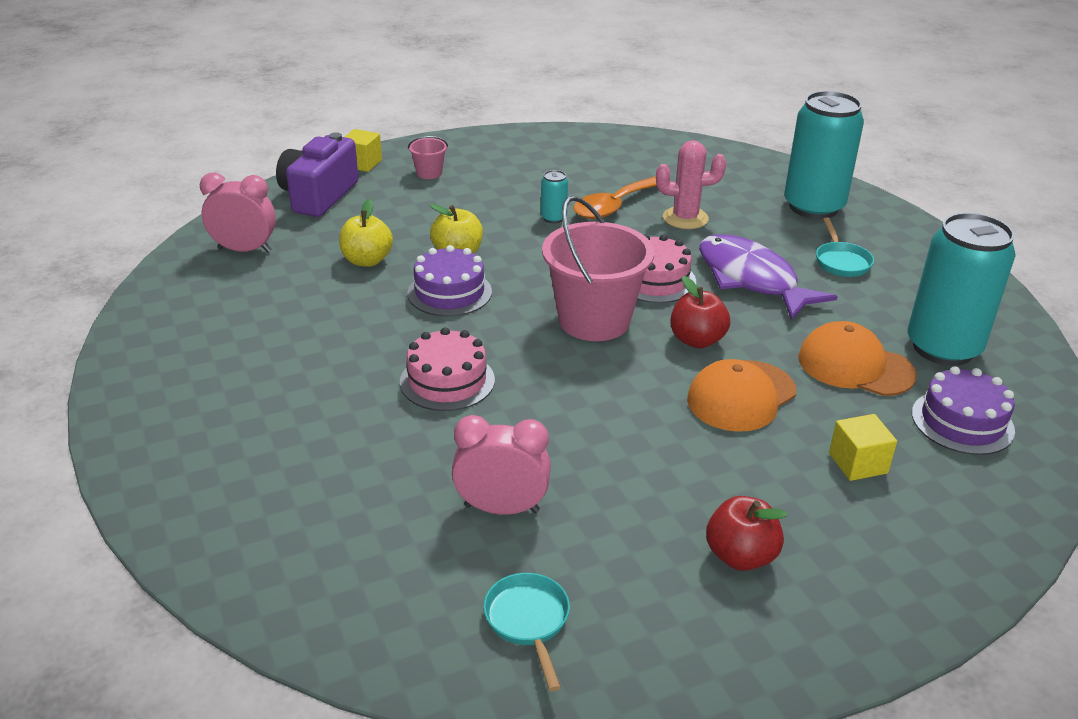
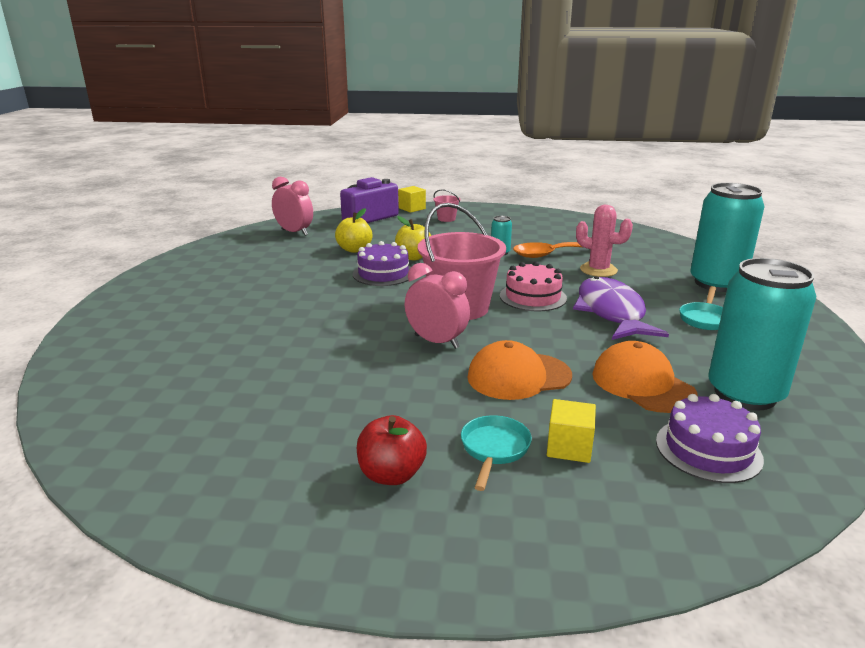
camera: 30 degrees right, 10 degrees down
(447, 381) = (322, 314): pink cake -> none
(501, 508) = (263, 388): pink clock -> pink clock (436, 341)
(528, 622) = (191, 457): turquoise pan -> turquoise pan (494, 449)
(697, 340) = (523, 336): red apple -> none

